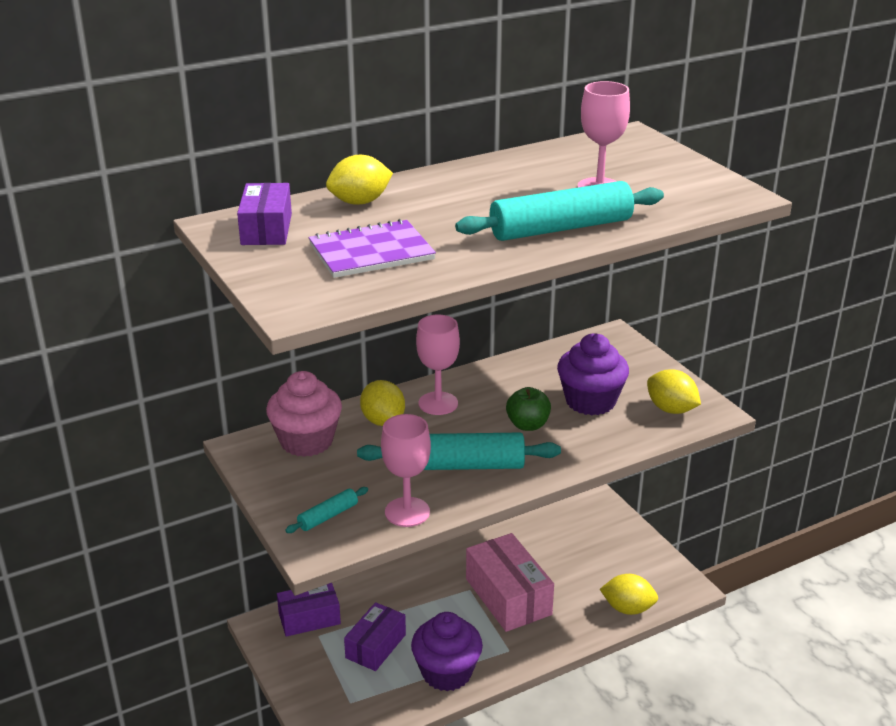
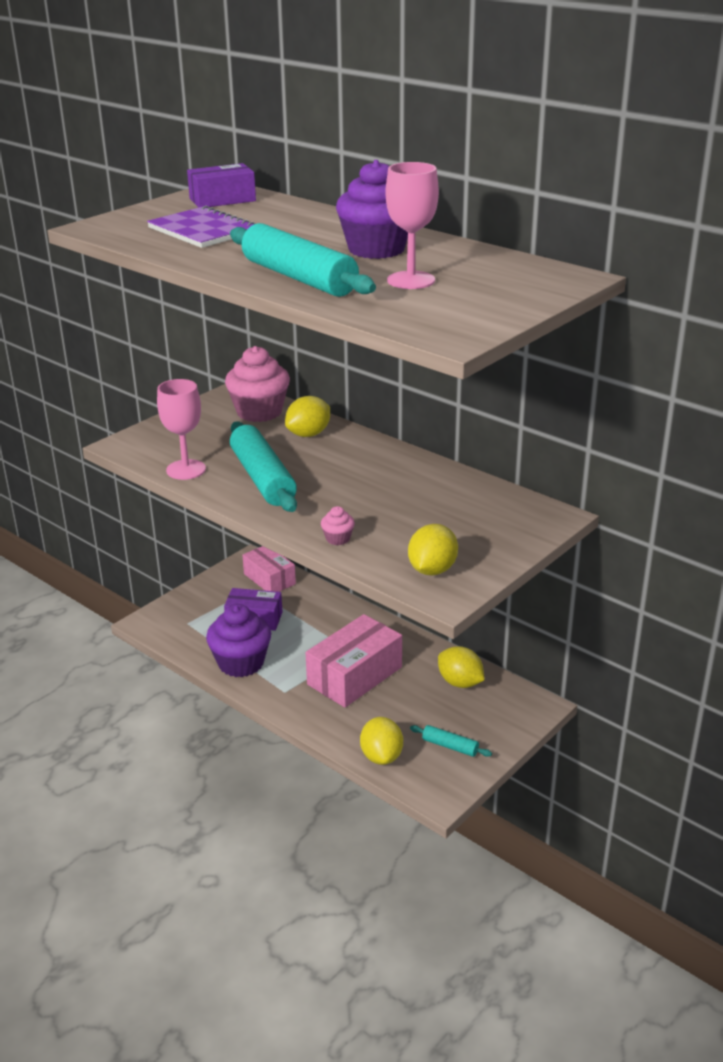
camera: 70 degrees right, 0 degrees up
(309, 618) = (269, 579): purple box -> pink box
(328, 516) = (166, 441): turquoise rolling pin -> turquoise rolling pin (450, 746)
(360, 202) = (296, 214): yellow lemon -> yellow lemon (460, 682)
(438, 403) = (352, 451): pink goblet -> none
(527, 425) = (347, 498): green apple -> none
(590, 401) = (413, 522): purple cupcake -> purple cupcake (376, 249)
(599, 445) = (338, 539): none -> pink cupcake

